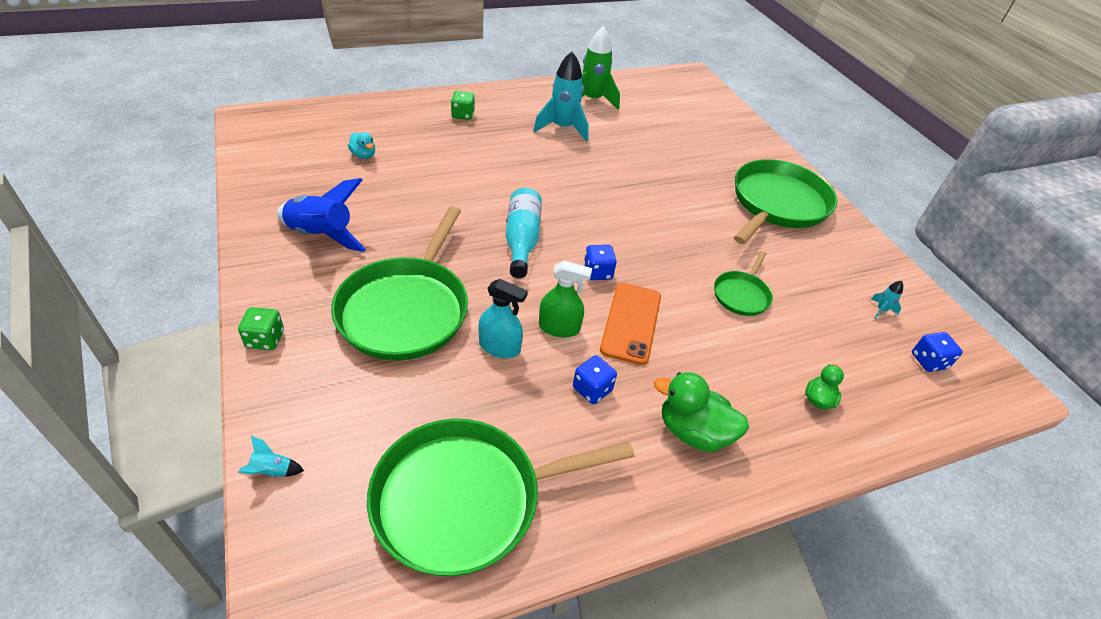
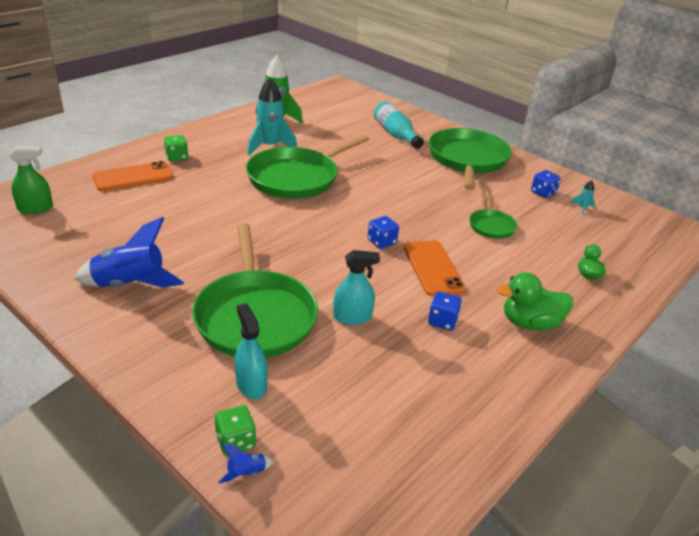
camera: 25 degrees left, 10 degrees down
(265, 339) = (150, 380): green dice -> green dice (236, 442)
(272, 471) = (246, 473): turquoise rocket -> blue rocket
(347, 381) = (251, 384): none -> turquoise spray bottle
(363, 155) = (113, 211): turquoise duck -> none
(407, 125) = (133, 177): none -> orange phone
(466, 499) = (415, 428): green pan -> green pan (296, 177)
(522, 241) = (306, 237): turquoise bottle -> turquoise bottle (396, 134)
(559, 327) = (385, 288): green spray bottle -> green spray bottle (35, 208)
(928, 361) = (631, 230): blue dice -> blue dice (543, 193)

